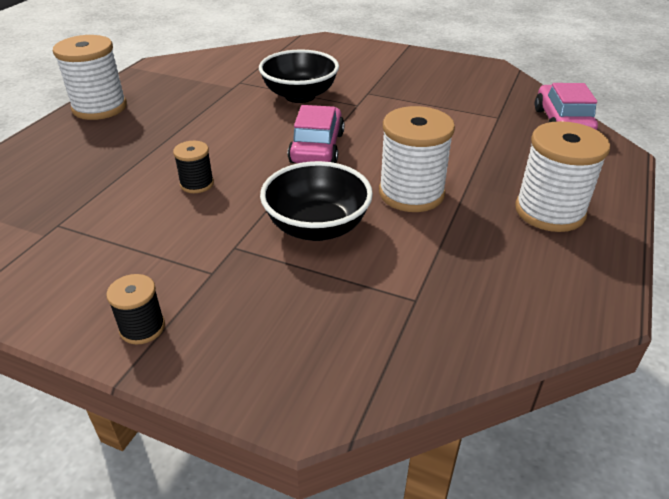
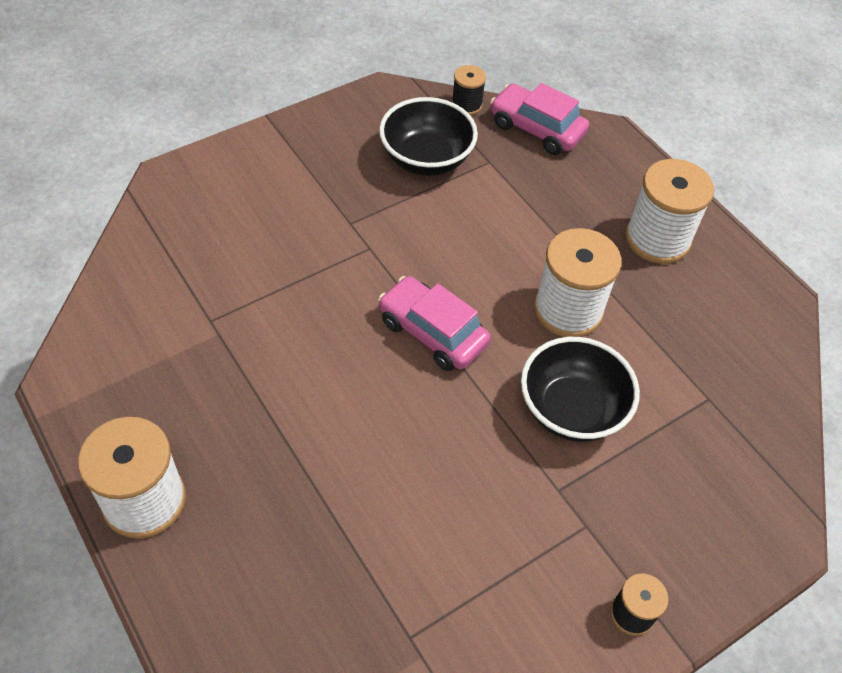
camera: 60 degrees left, 15 degrees up
(197, 184) = (424, 472): black spool -> black spool (466, 105)
(300, 96) = (303, 284): black bowl -> black bowl (426, 159)

